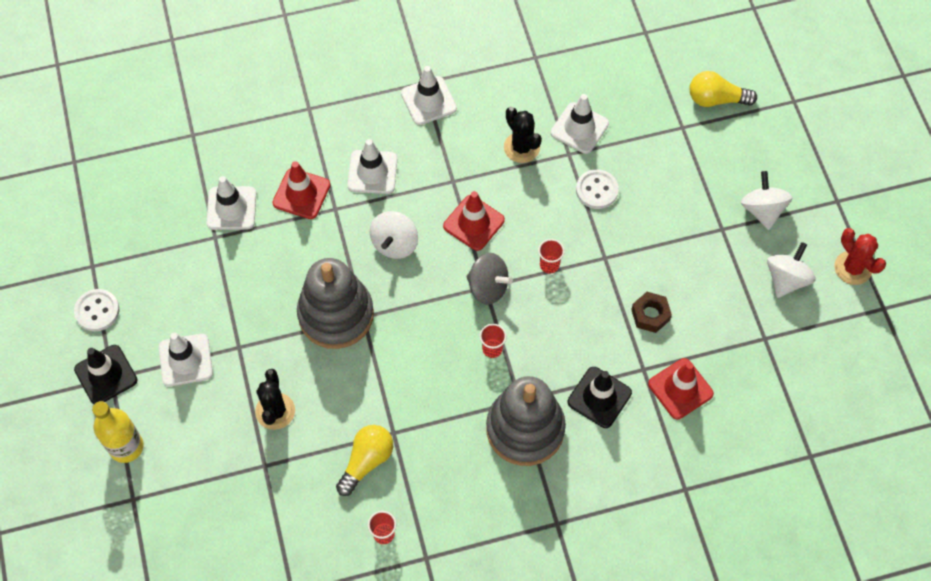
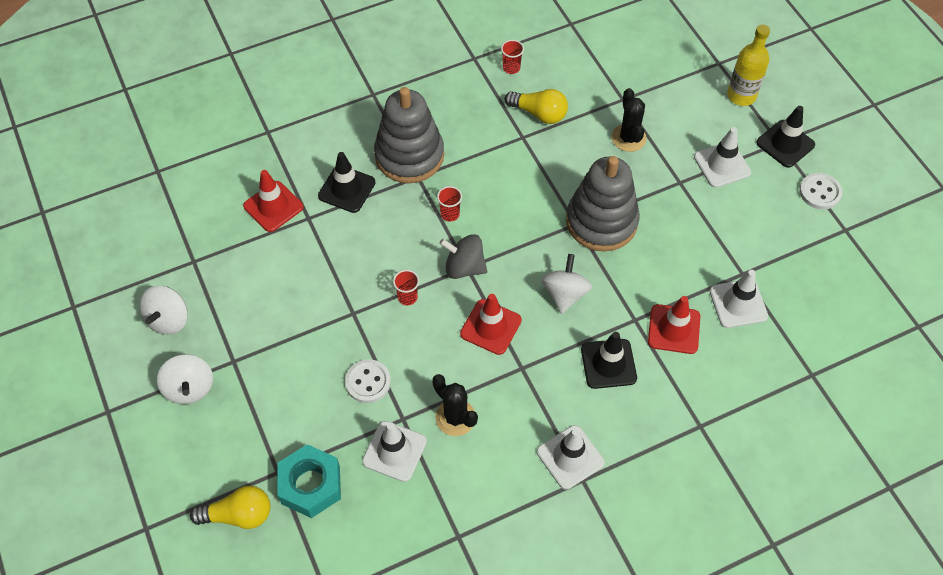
camera: 170 degrees right, 5 degrees down
(366, 461) = (539, 113): yellow light bulb -> yellow light bulb turned 90 degrees counterclockwise
(372, 172) = (608, 364): white traffic cone -> black traffic cone
(650, 315) = (304, 265): brown nut -> none
(654, 112) = (310, 485): none -> turquoise nut
(853, 268) = (99, 341): red cactus -> none

